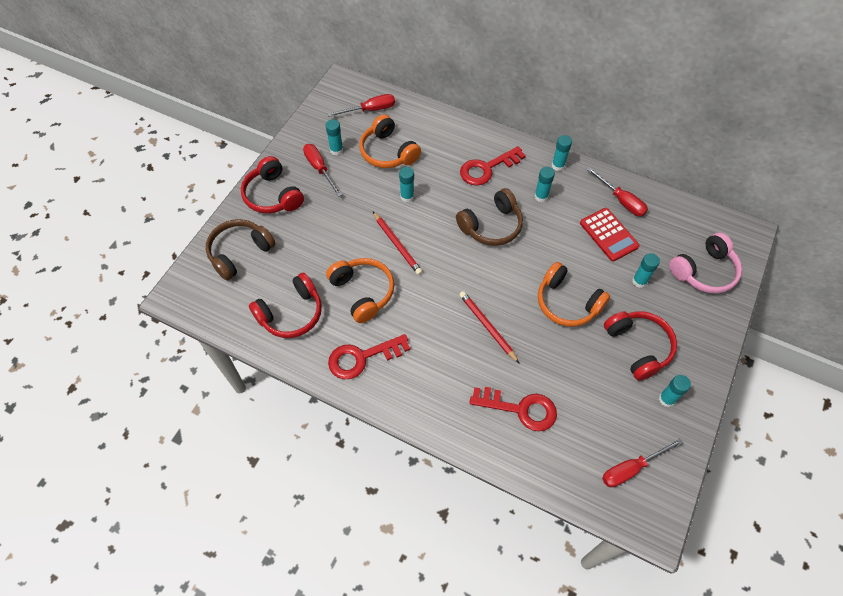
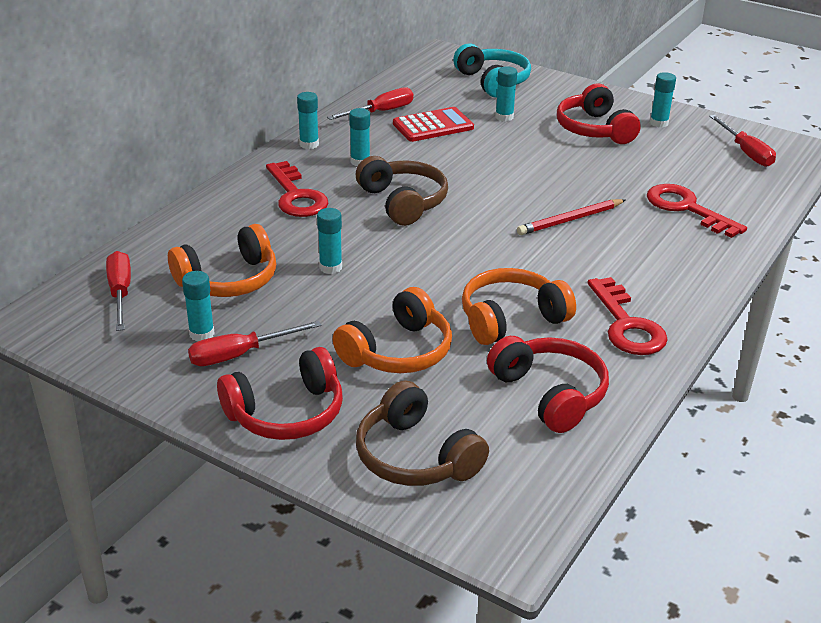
camera: 85 degrees left, 25 degrees down
(397, 244) = (424, 282): red pencil -> none
(520, 409) = (687, 209): red key -> red key turned 60 degrees counterclockwise
(567, 303) = (533, 163): orange headphones -> orange headphones (398, 351)
(638, 347) = (594, 129): red headphones -> red headphones turned 90 degrees counterclockwise
(704, 271) = (493, 81): pink headphones -> turquoise headphones

